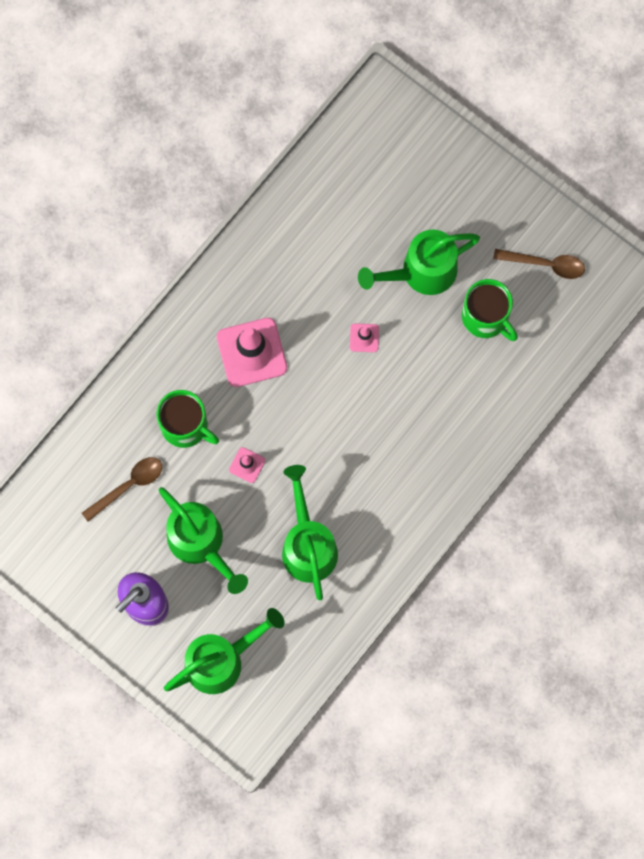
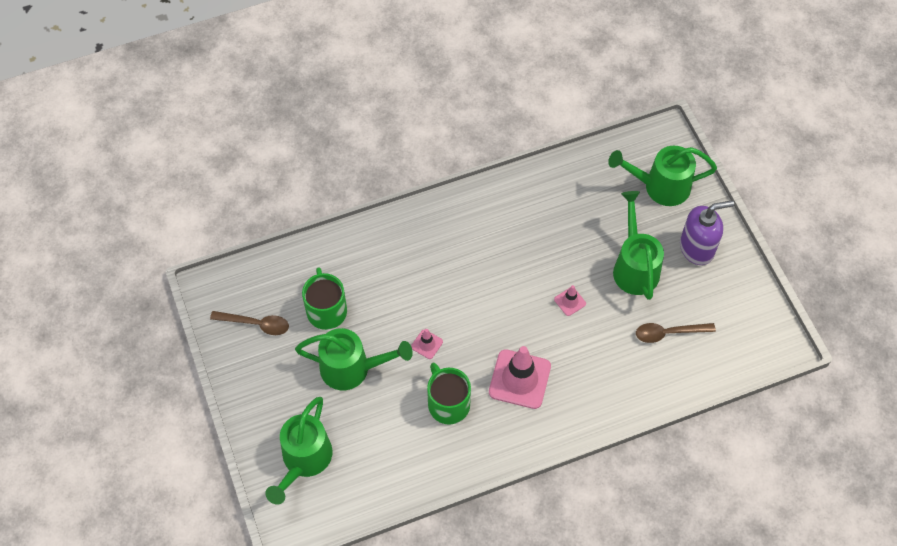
camera: 150 degrees left, 15 degrees down
(185, 426) = (601, 353): green mug -> green mug (448, 404)
(308, 544) = (556, 227): green watering can -> green watering can (303, 461)
(545, 264) = (256, 324): brown spoon -> brown spoon turned 150 degrees clockwise

